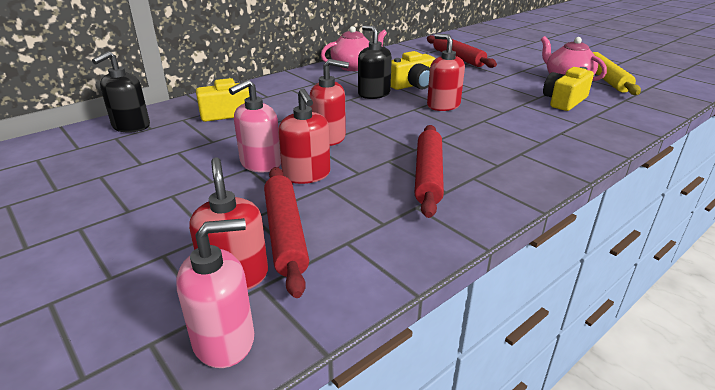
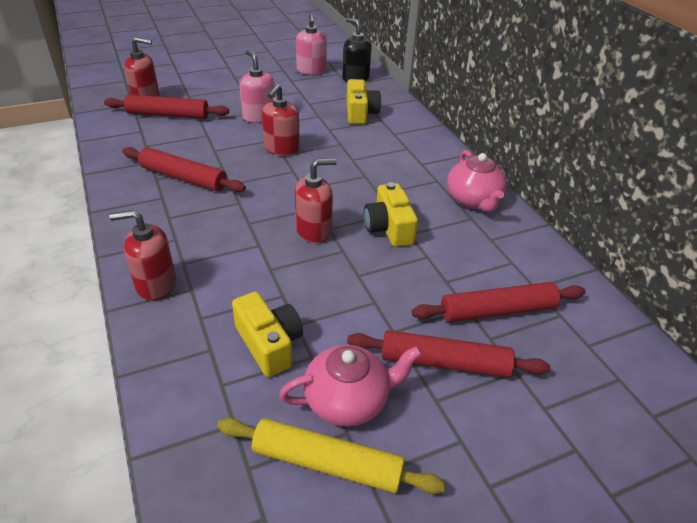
camera: 105 degrees right, 10 degrees up
(224, 340) = (108, 94): pink soap dispenser -> pink soap dispenser (311, 70)
(306, 175) = (228, 130): red soap dispenser -> red soap dispenser (155, 284)
(373, 94) = (372, 193): black soap dispenser -> none
(511, 65) = (445, 362): none -> red rolling pin

